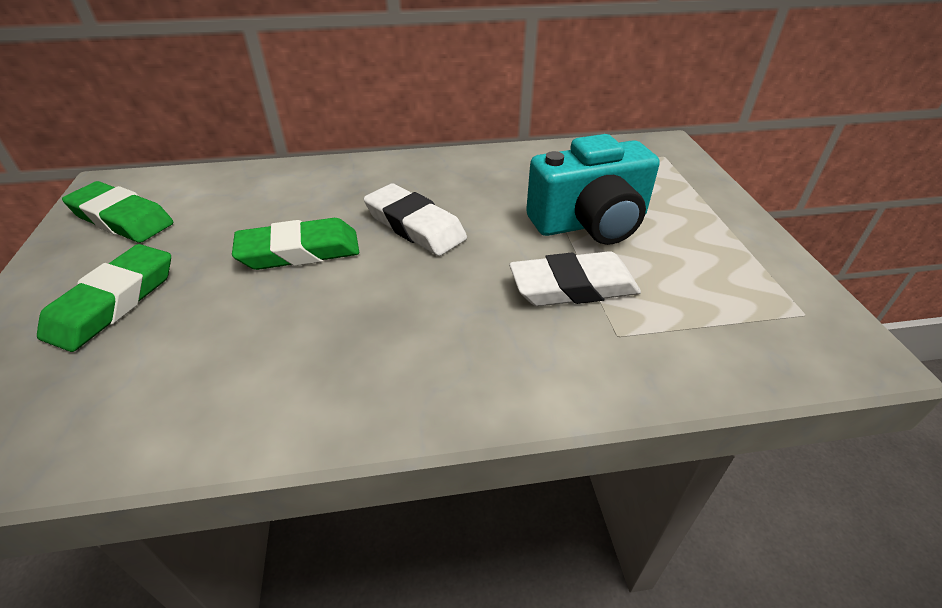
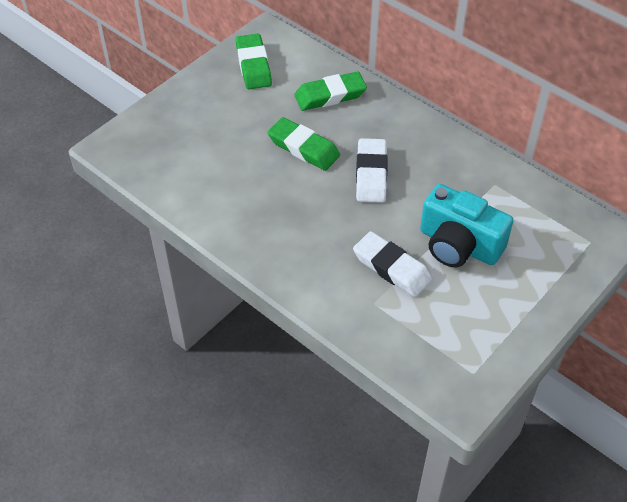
camera: 50 degrees right, 10 degrees up
(113, 302) = (210, 119): green eraser -> green eraser (330, 95)

